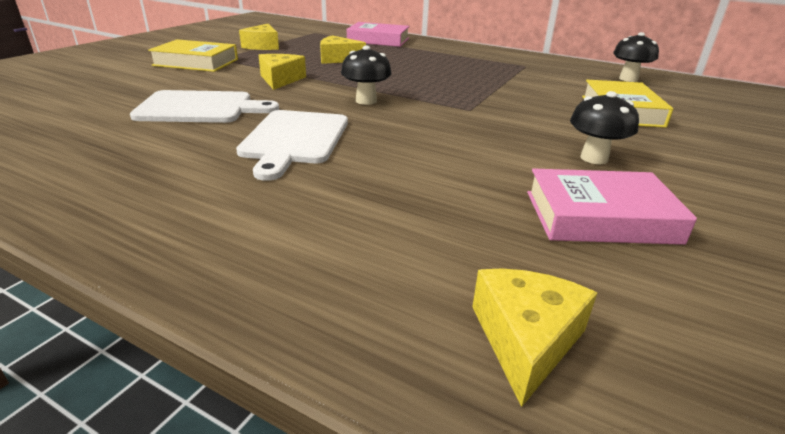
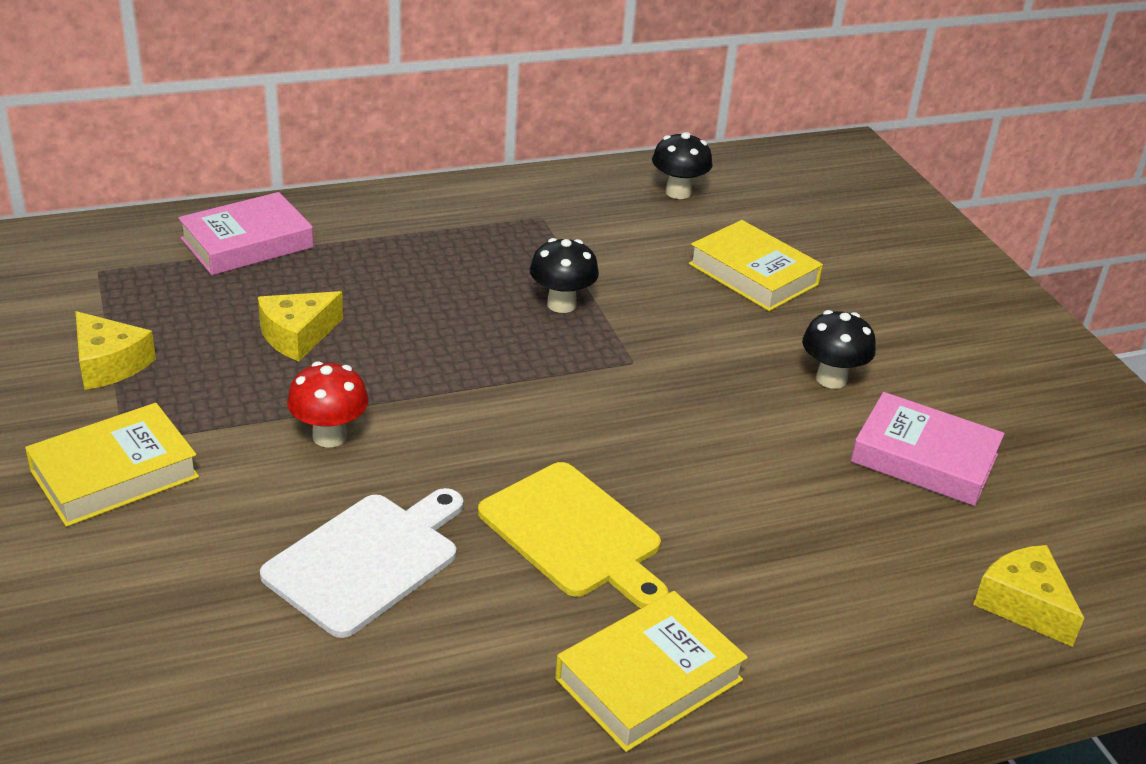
camera: 50 degrees left, 5 degrees up
(183, 198) = (649, 679): none -> yellow book
(280, 79) = (329, 436): yellow cheese -> red mushroom
(294, 139) = (574, 534): white cutting board -> yellow cutting board
(366, 101) = (512, 415): black mushroom -> black mushroom (561, 304)
(600, 217) = (924, 458): pink book -> pink book turned 75 degrees clockwise

